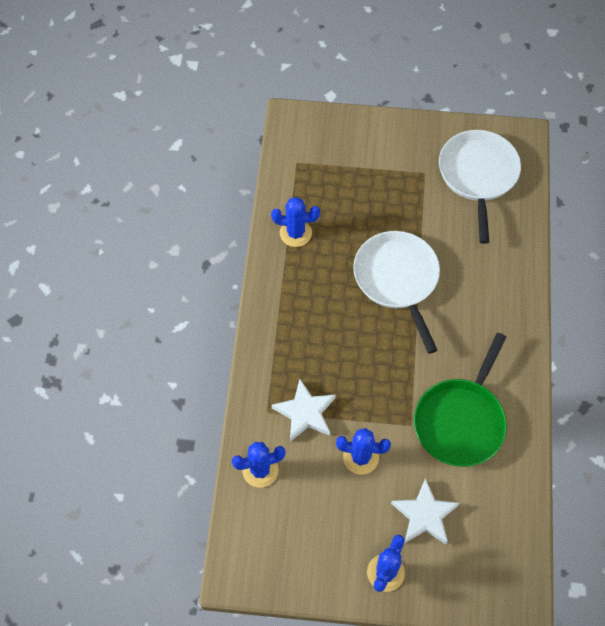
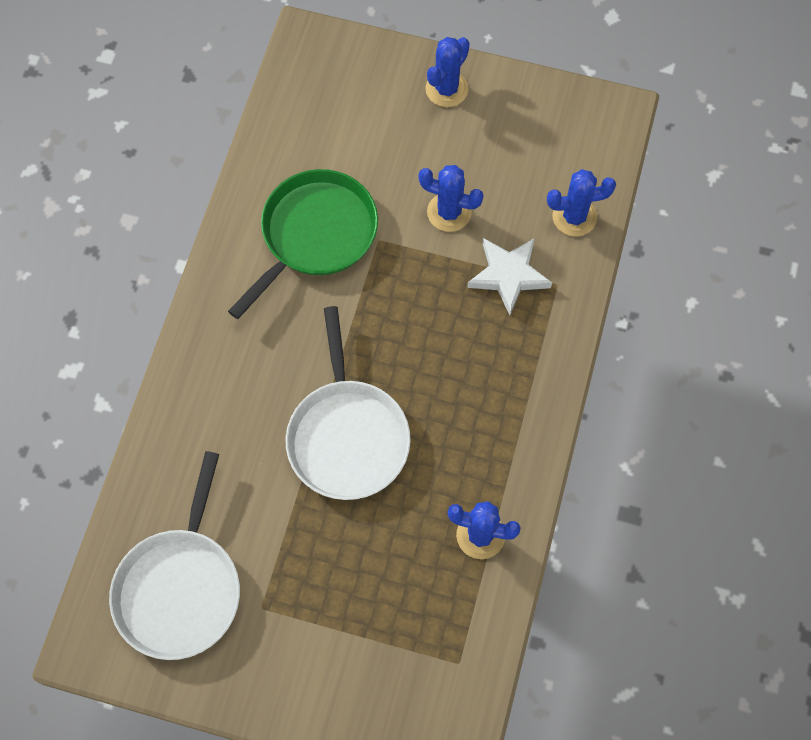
camera: 170 degrees left, 5 degrees up
(424, 515) = (388, 138): white star -> none

